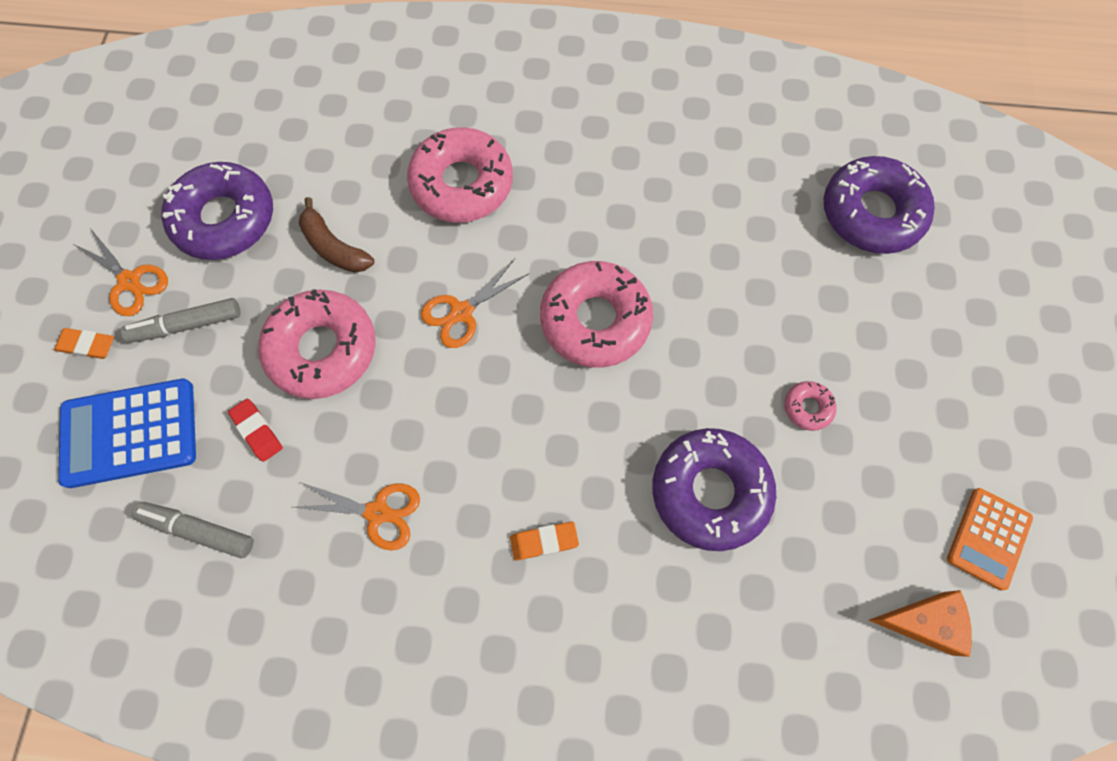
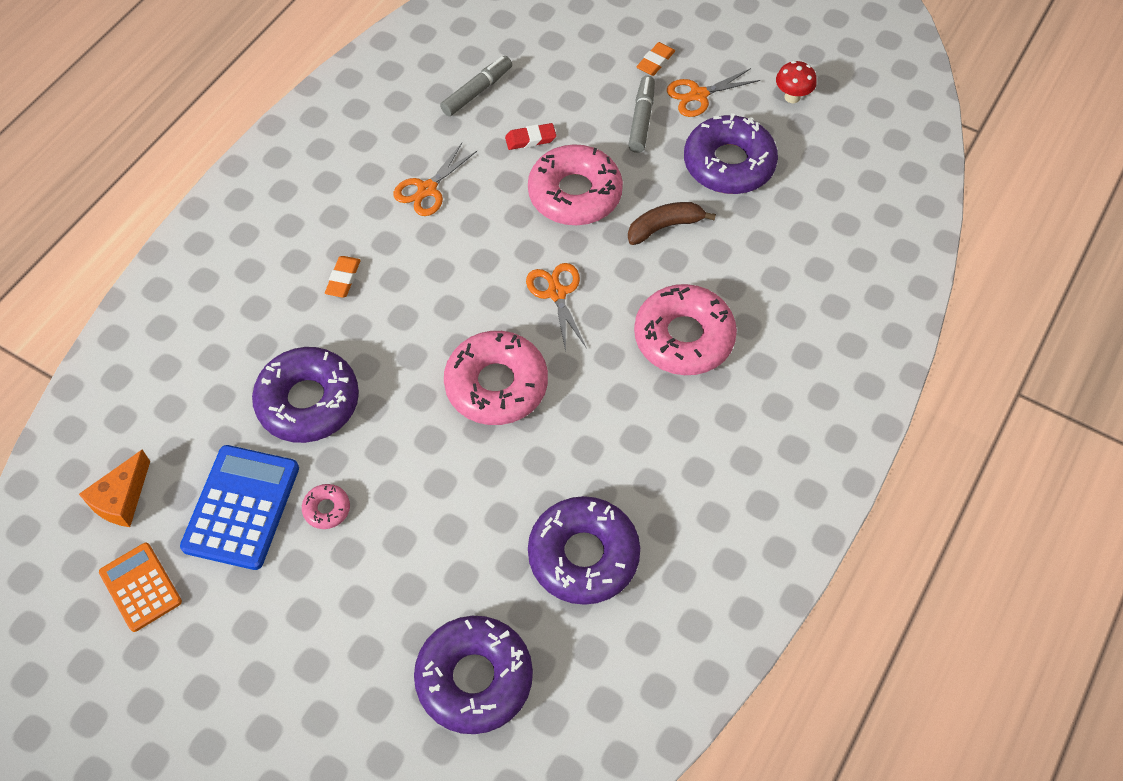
camera: 115 degrees right, 10 degrees down
(106, 192) = (792, 97): none -> red mushroom
(130, 433) = (571, 71): blue calculator -> blue calculator (241, 507)
(721, 179) = (583, 555): none -> purple donut

